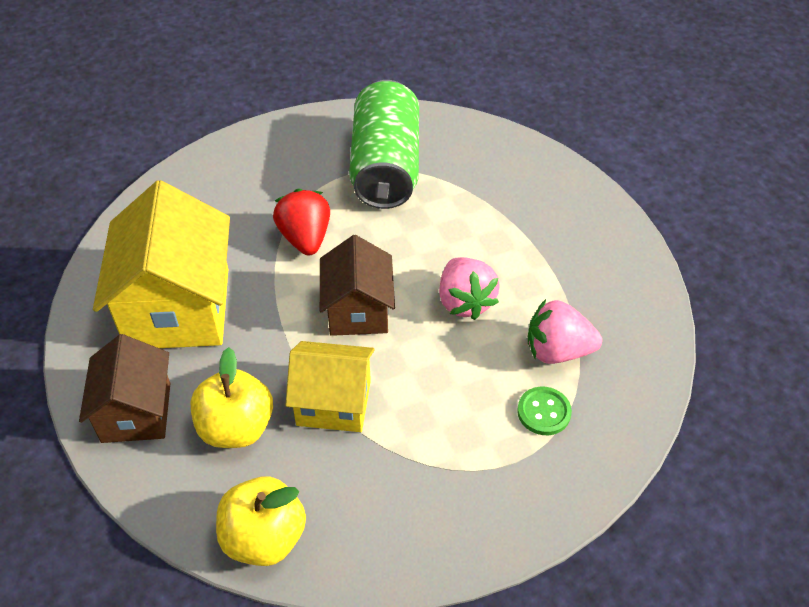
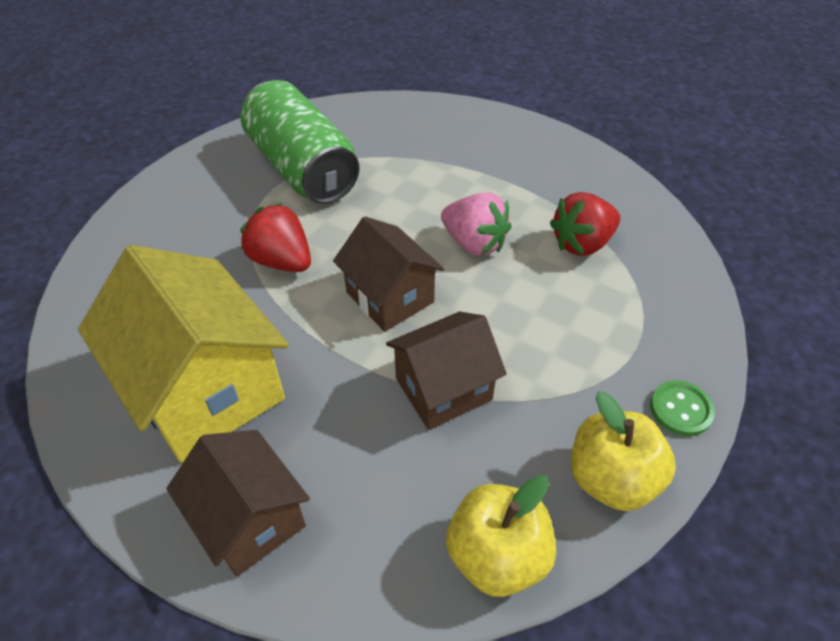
camera: 35 degrees left, 0 degrees up
(236, 428) = (372, 468): yellow apple -> yellow apple (611, 478)
(333, 403) = (443, 389): yellow house -> brown house
(543, 412) = (618, 295): green button -> green button (680, 409)
(557, 351) = (582, 243): pink strawberry -> red strawberry

